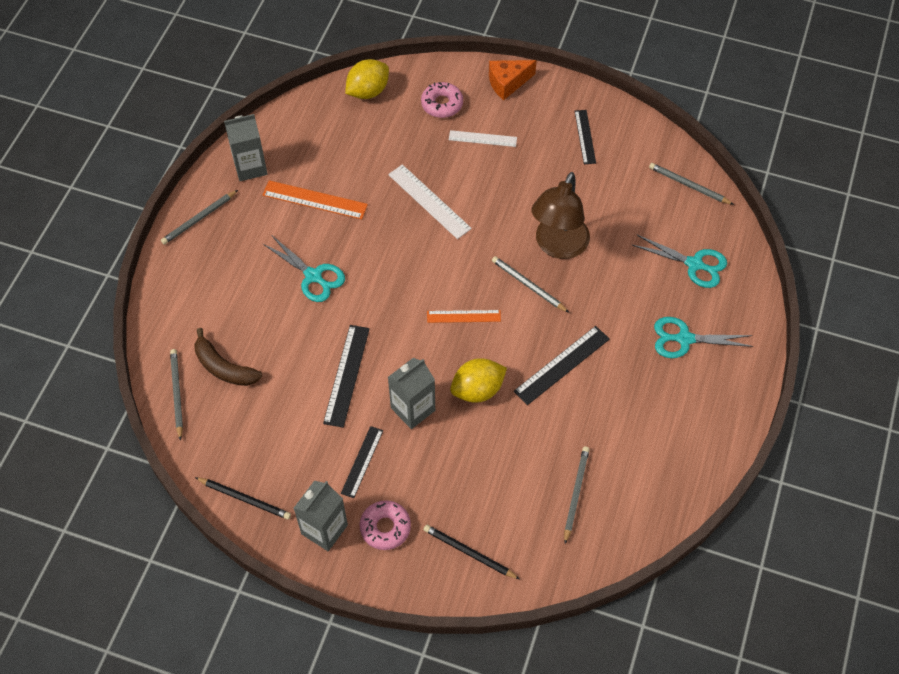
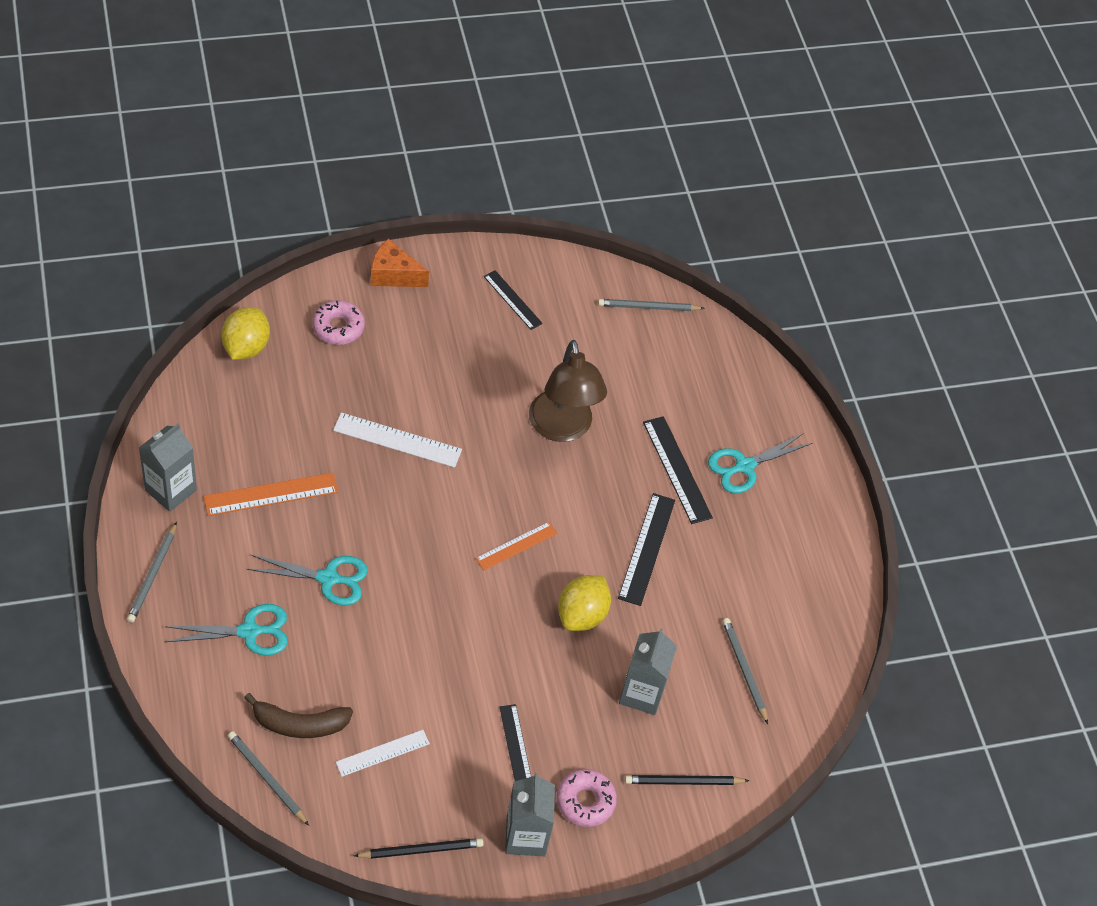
camera: 40 degrees left, 5 degrees down
(347, 375) = (438, 666): black ruler -> black ruler (677, 469)
(413, 409) = (530, 667): grey carton -> grey carton (641, 693)
(482, 138) = (408, 347): white ruler -> white ruler (382, 753)
(507, 83) = (393, 275): orange cheese -> orange cheese turned 75 degrees clockwise
(528, 285) = (560, 483): grey pencil -> none
(694, 264) = (705, 386): turquoise scissors -> turquoise scissors (249, 631)

